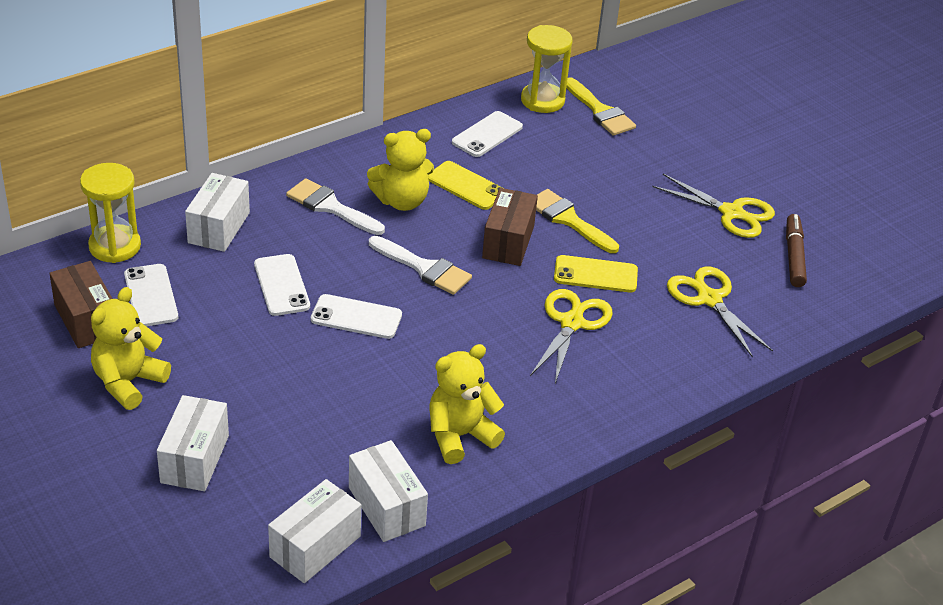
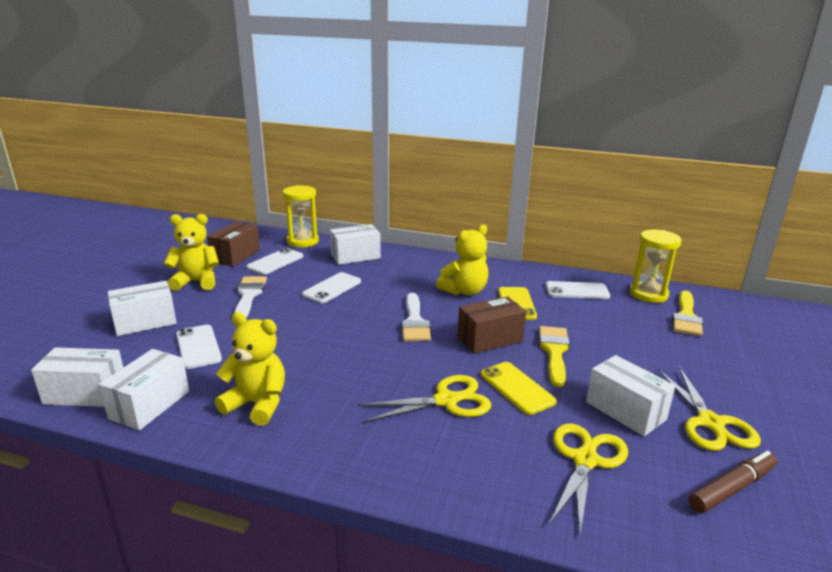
camera: 55 degrees right, 15 degrees down
(330, 207) = (422, 275): white brush -> white brush (248, 295)
(356, 317) = (335, 319): white phone -> white phone (198, 347)
(402, 201) = (464, 291): yellow teddy bear -> yellow teddy bear turned 75 degrees counterclockwise
(679, 241) = (625, 411): none -> white box

